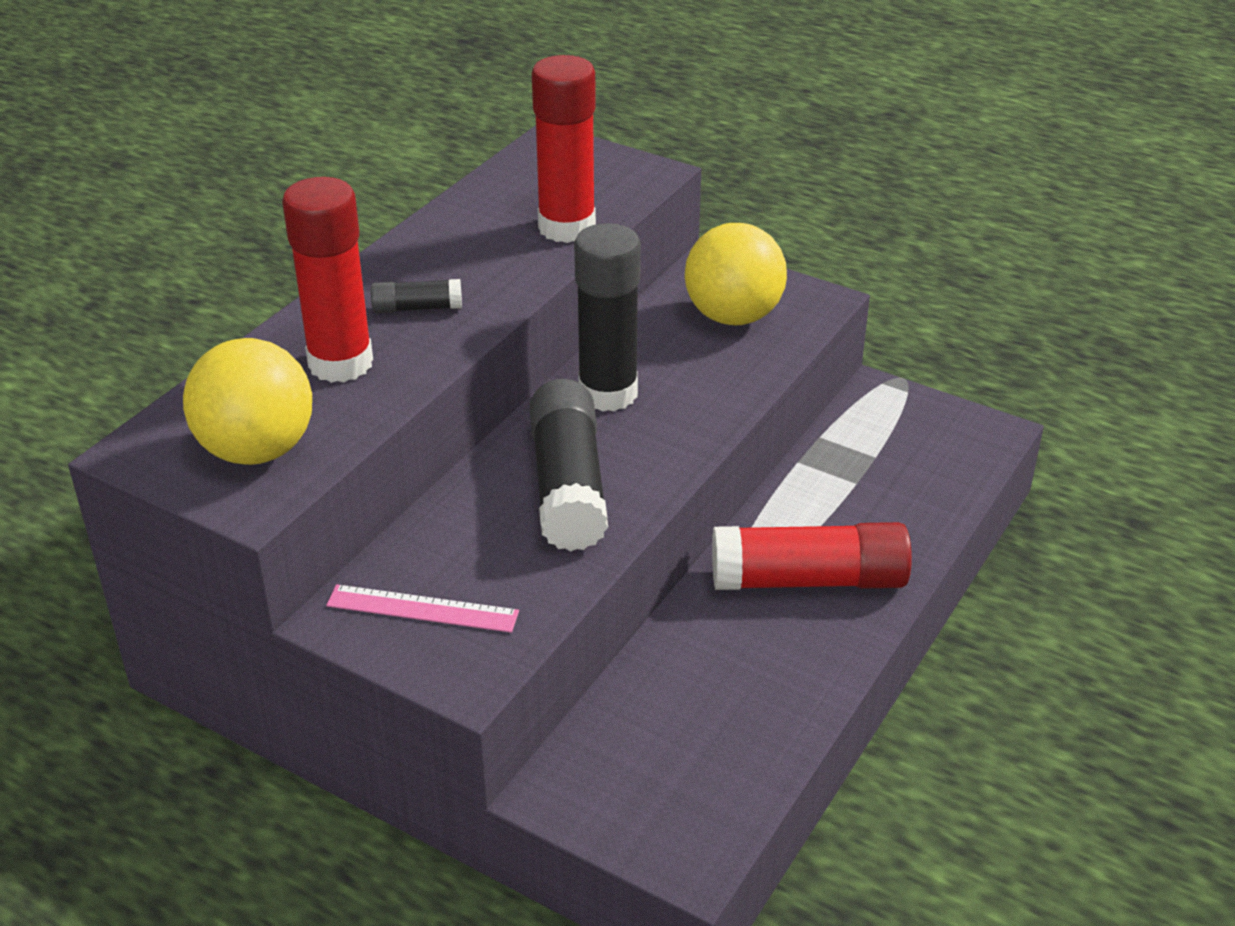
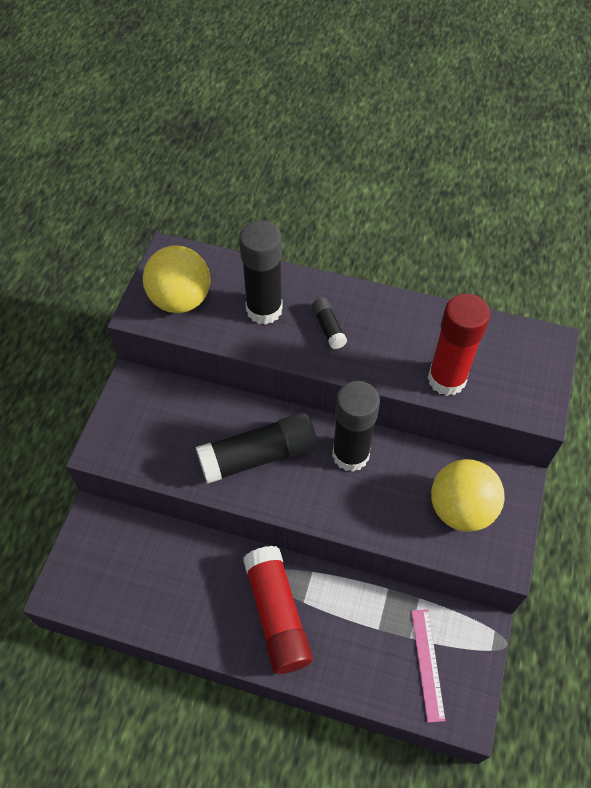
camera: 75 degrees right, 20 degrees up
(340, 363) = (264, 309): red glue stick -> black glue stick
(422, 609) = (144, 415): pink ruler -> pink ruler (427, 664)

